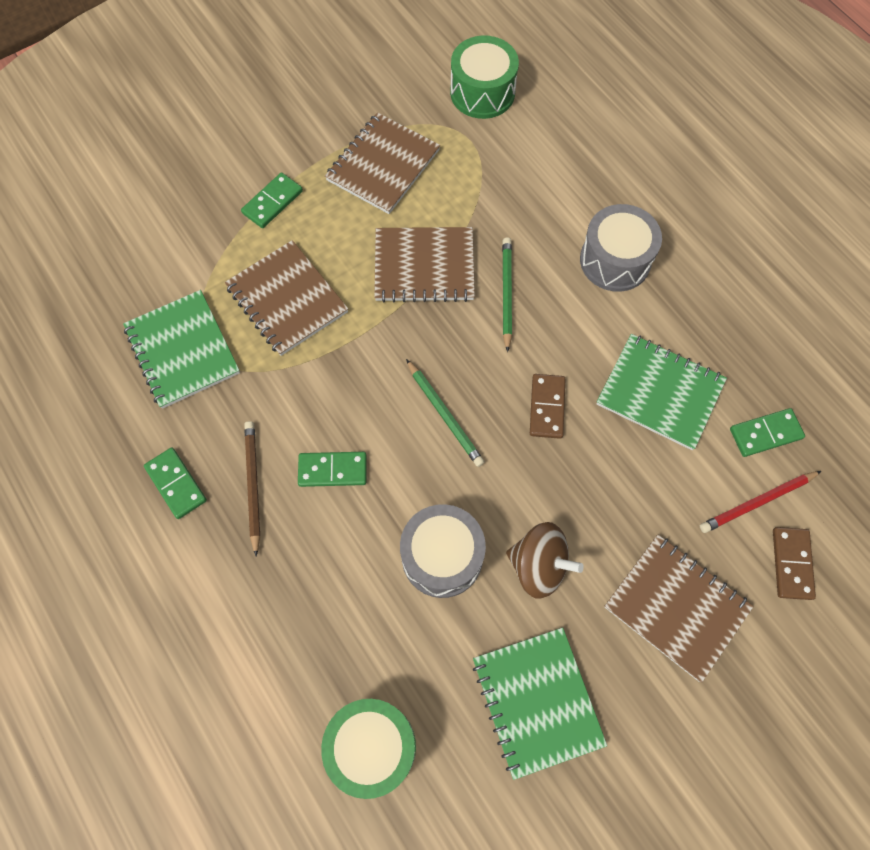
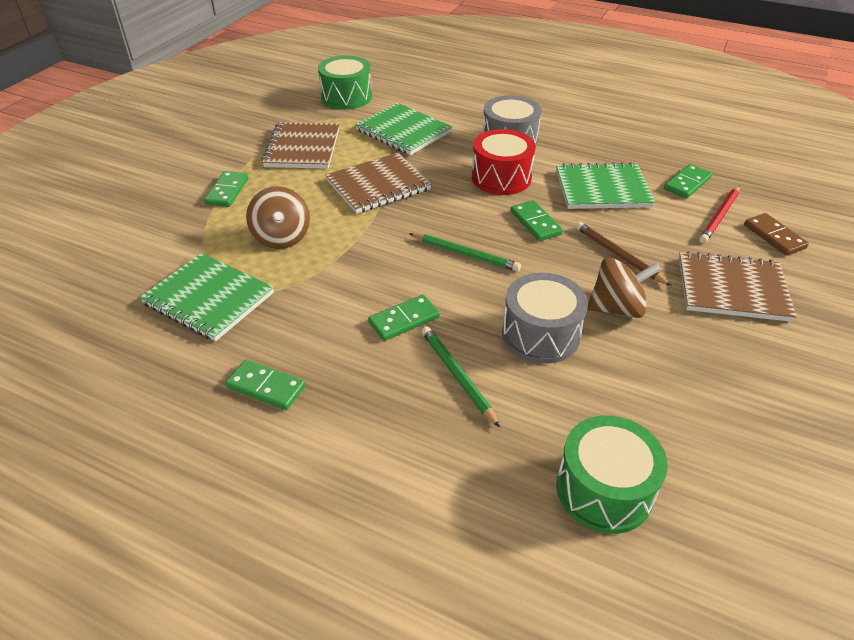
camera: 30 degrees left, 25 degrees down
(253, 485) = (341, 358): brown pencil -> brown pencil (619, 255)
(287, 299) = (282, 237): brown notebook -> brown spinning top
(506, 293) = (451, 179): green pencil -> green pencil (457, 376)
(537, 701) = (700, 389): green notebook -> green notebook (403, 131)
(546, 407) = (535, 223): brown domino -> green domino
(561, 319) = (501, 178): none -> red drum

